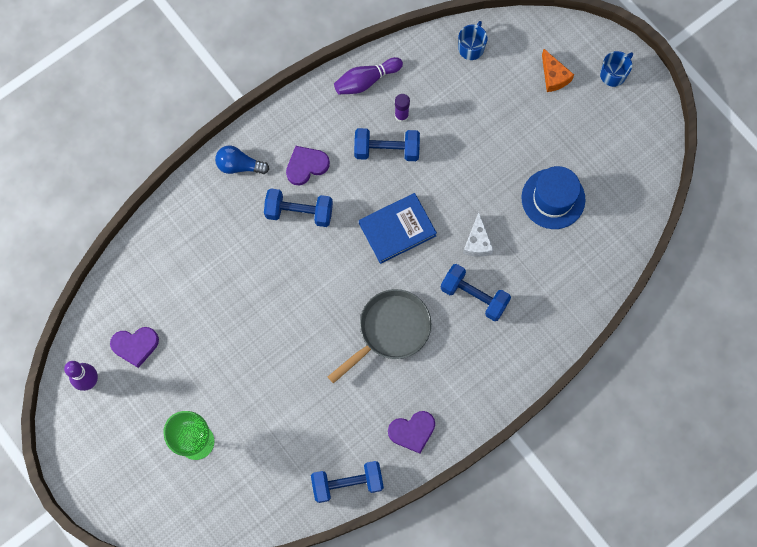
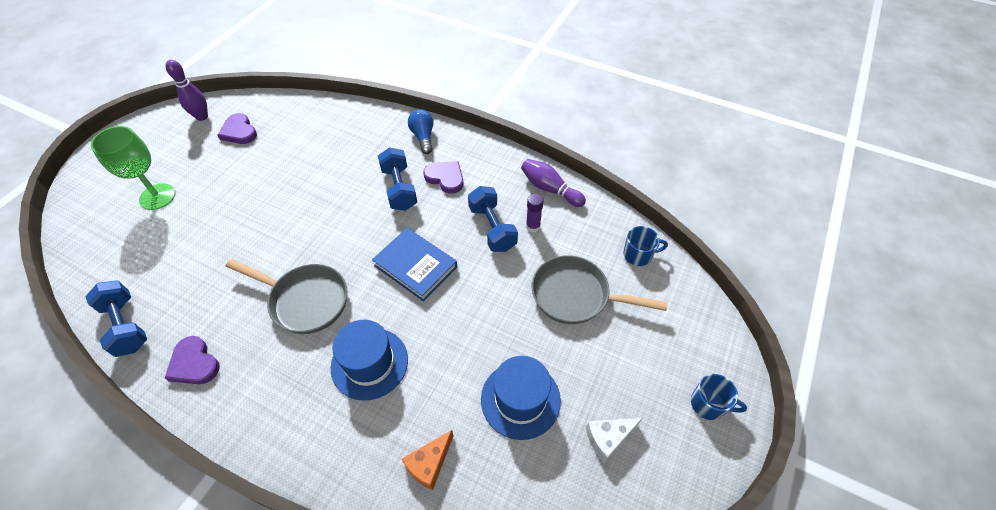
camera: 65 degrees right, 20 degrees down
(474, 296) = (369, 363): blue dumbbell -> blue hat
(477, 242) = (433, 342): white cheese -> white cheese (608, 438)
(486, 116) = (575, 295): none -> grey pan
(554, 76) = (661, 341): orange cheese -> orange cheese (429, 464)

